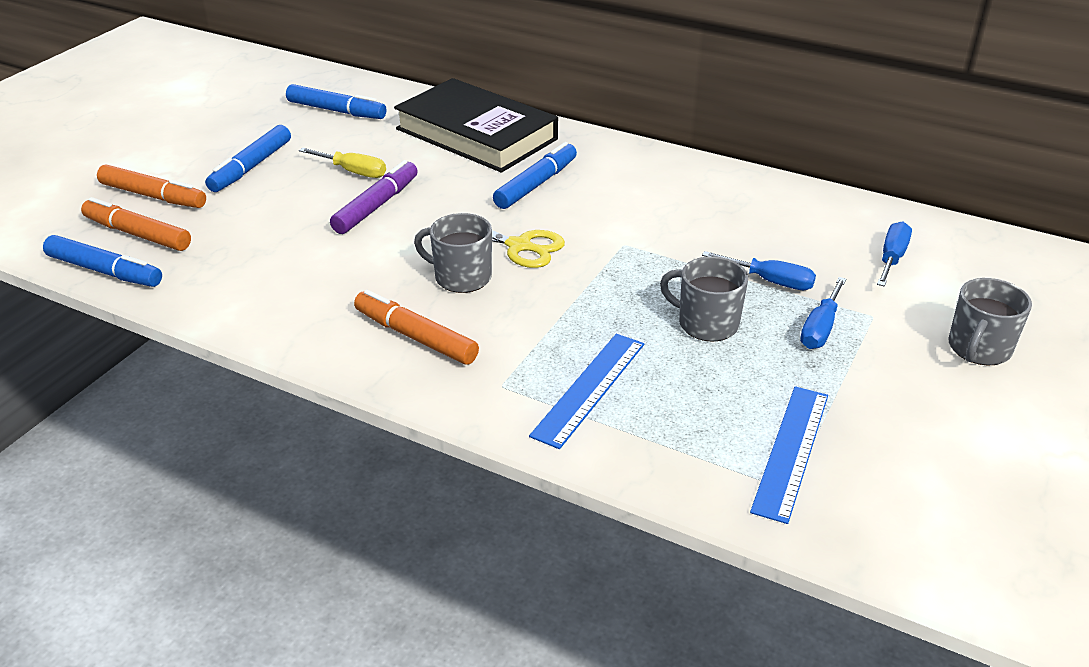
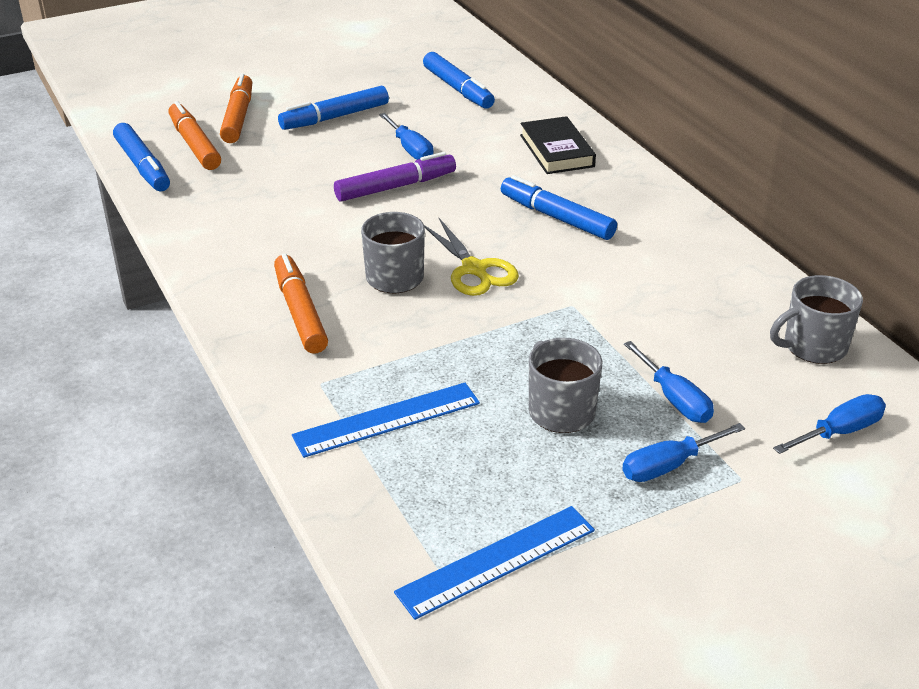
camera: 35 degrees right, 0 degrees up
(153, 196) = (238, 117): orange marker -> orange marker turned 150 degrees counterclockwise
(353, 172) = (410, 149): yellow screwdriver -> blue screwdriver
(476, 134) = (556, 151): black book -> black book, size x0.54
(536, 184) = (556, 217): blue marker -> blue marker turned 120 degrees counterclockwise
(978, 349) = (818, 565): grey mug -> grey mug (813, 347)

